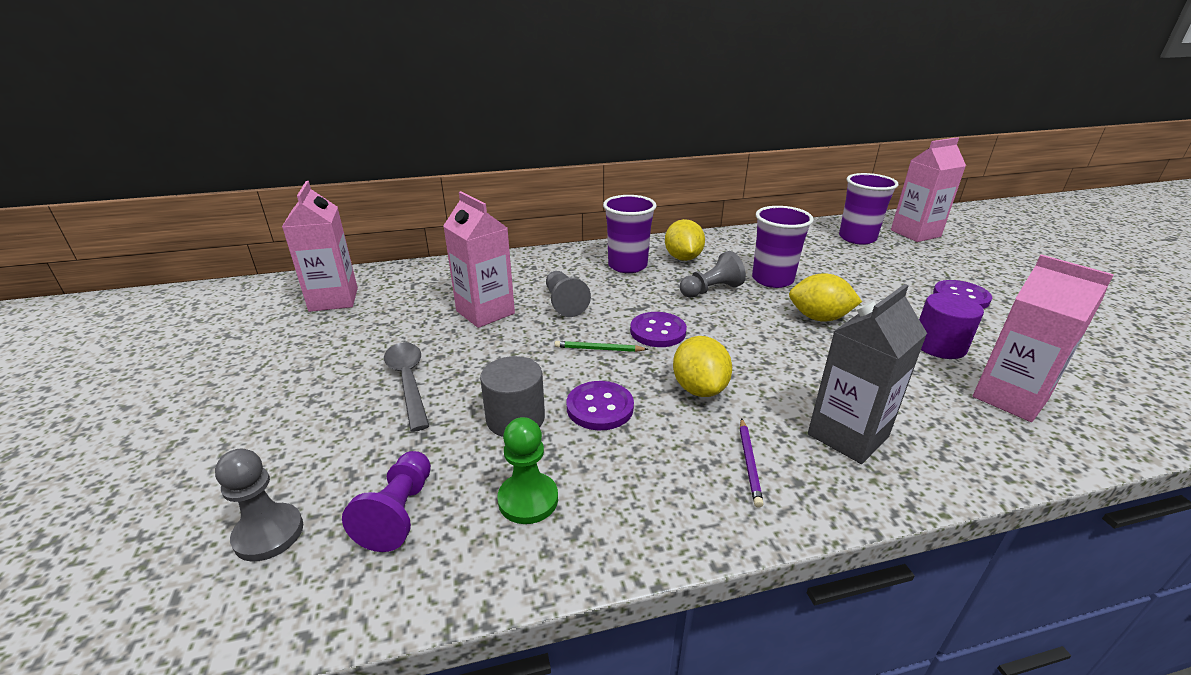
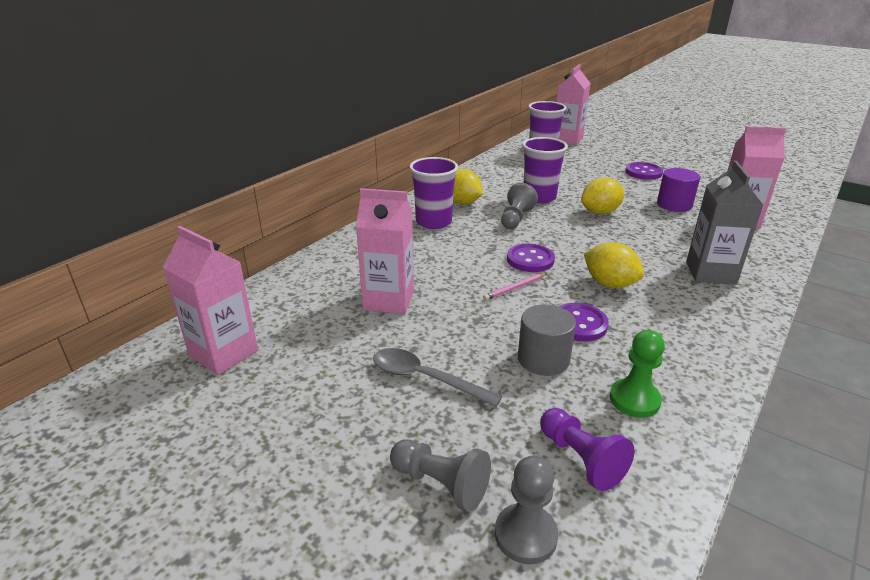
camera: 40 degrees left, 0 degrees up
(564, 303) = (436, 267): grey pawn -> grey pawn (441, 484)
(599, 349) = (515, 288): green pencil -> pink pencil
(749, 463) = (696, 311): purple pencil -> none

